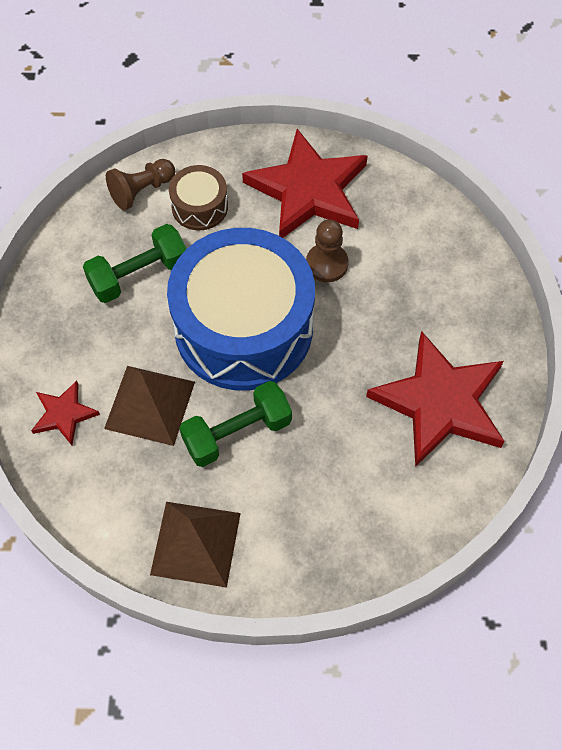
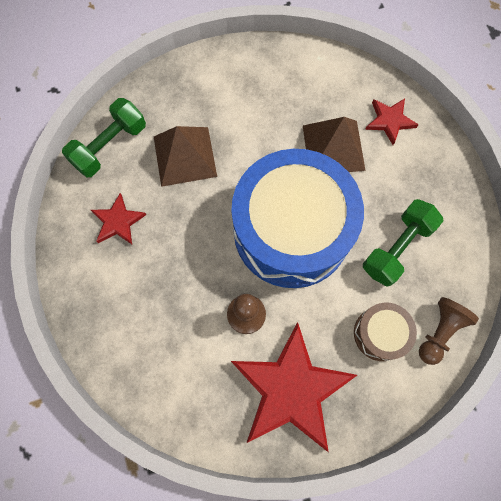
camera: 160 degrees right, 10 degrees up
(195, 543) = (258, 70): brown pyramid -> brown pyramid (185, 156)
(237, 433) = (262, 148): green dumbbell -> green dumbbell (110, 146)
(440, 402) = (118, 221): red star -> red star, size x0.48

